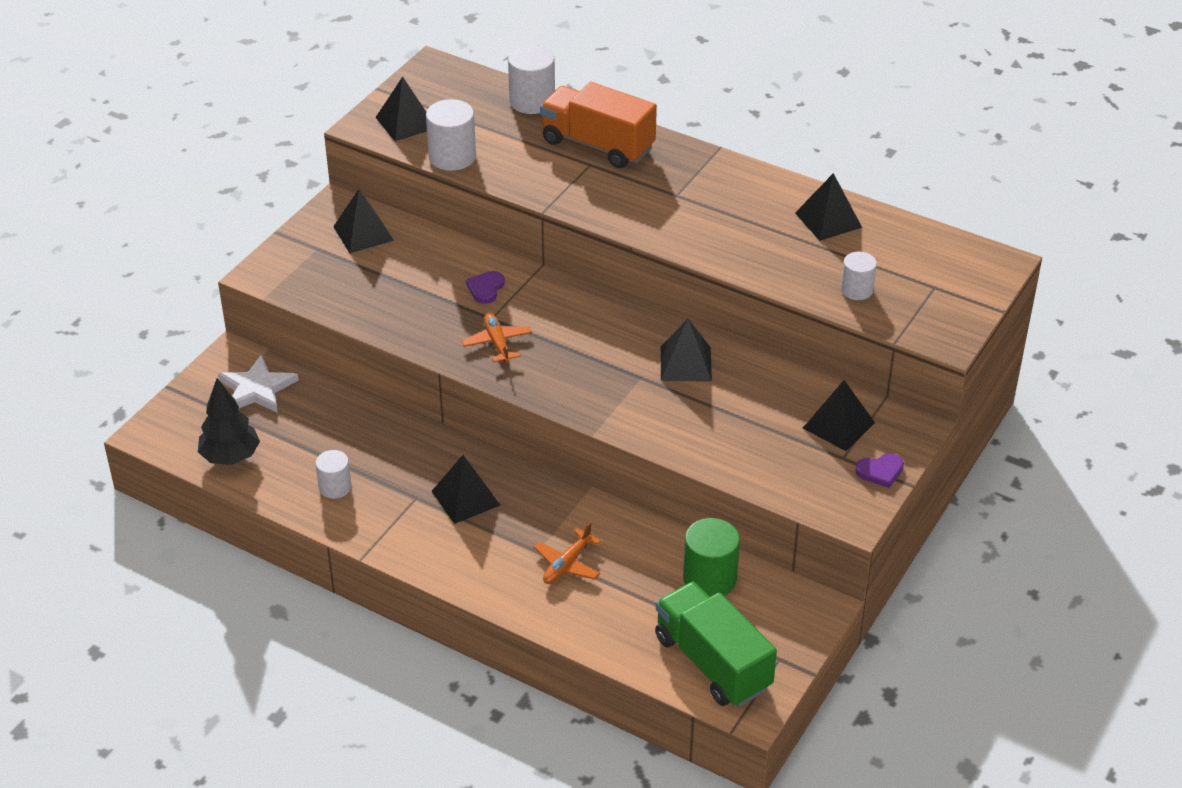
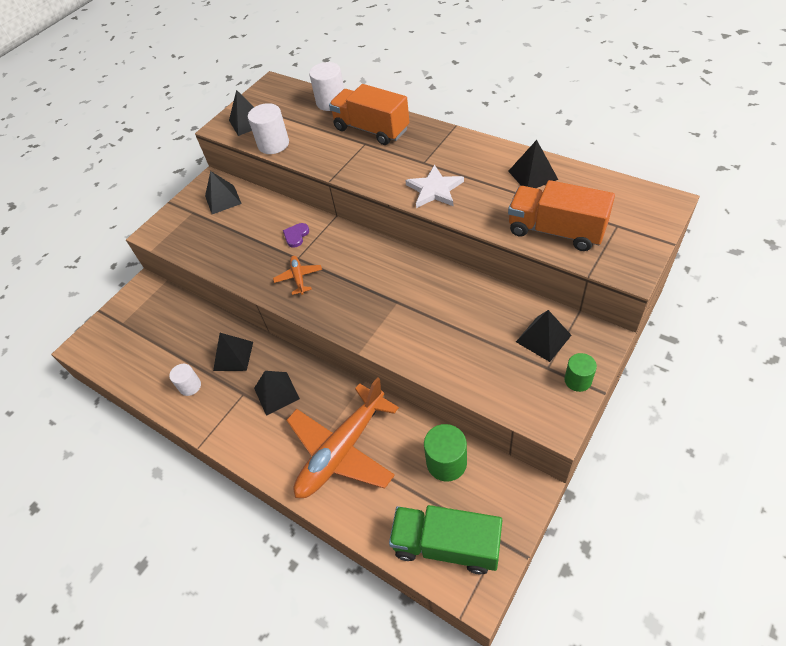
camera: 10 degrees right, 10 degrees up
(230, 457) = (127, 363): black tree -> none
(257, 389) = (154, 310): white star -> white star (434, 189)
(567, 564) = (342, 450): orange plane -> orange plane, size x2.30
(686, 364) = (429, 289): black pyramid -> black pyramid (233, 356)
(712, 663) = (446, 545): green truck -> green truck turned 45 degrees counterclockwise
(856, 290) = (556, 231): white cylinder -> orange truck
(880, 471) = (578, 380): purple heart -> green cylinder

